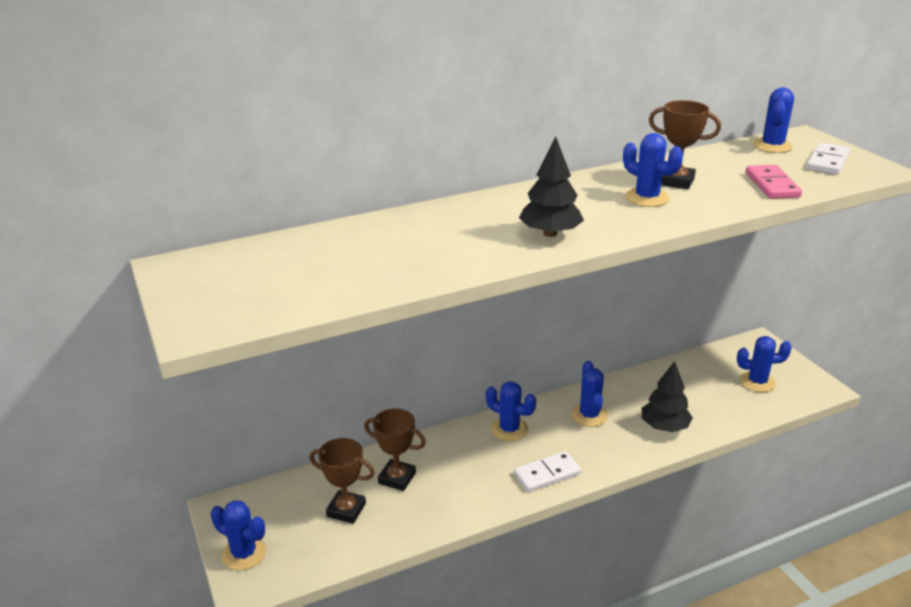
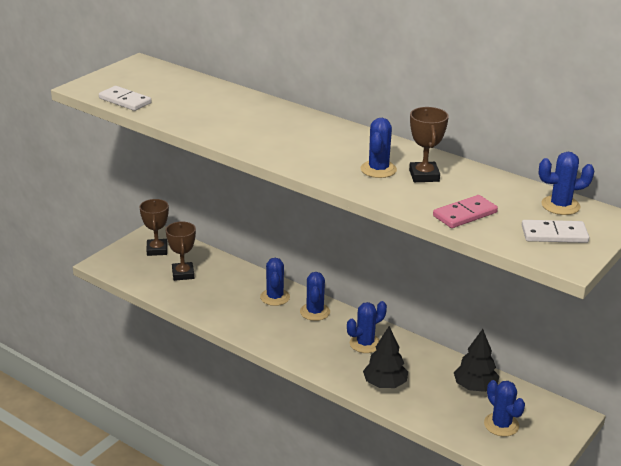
camera: 60 degrees right, 0 degrees up
(244, 553) = (124, 253): blue cactus -> blue cactus (275, 297)
(397, 478) = (225, 282): brown trophy -> brown trophy (157, 250)
(547, 474) = (280, 341): white domino -> white domino (125, 101)
(550, 233) = (281, 148): black tree -> black tree (475, 387)

